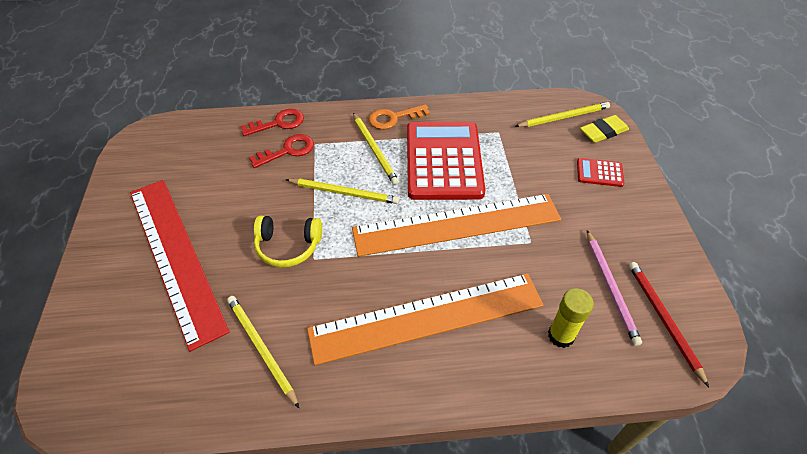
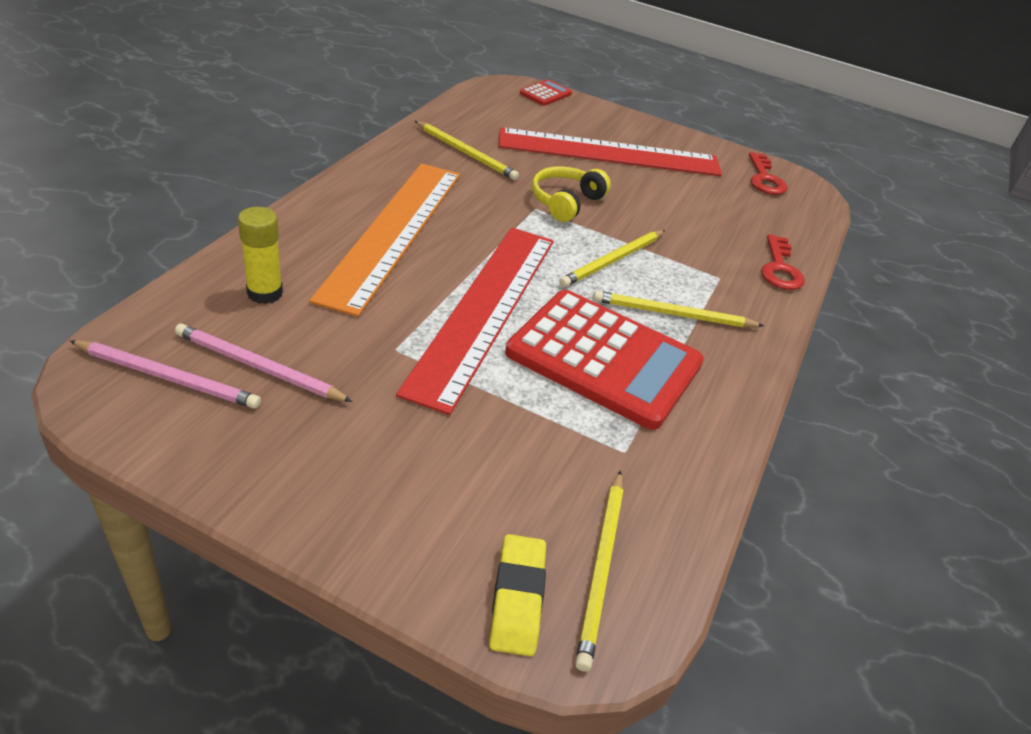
camera: 115 degrees right, 10 degrees down
(261, 348) = (466, 153): yellow pencil -> yellow pencil turned 45 degrees clockwise
(288, 151) = (719, 255): red key -> red key (765, 179)
(393, 118) = (732, 361): orange key -> none
(457, 225) = (484, 309): orange ruler -> red ruler
(599, 173) = (432, 508): red calculator -> red calculator (545, 93)
(663, 319) = (168, 377): red pencil -> pink pencil

